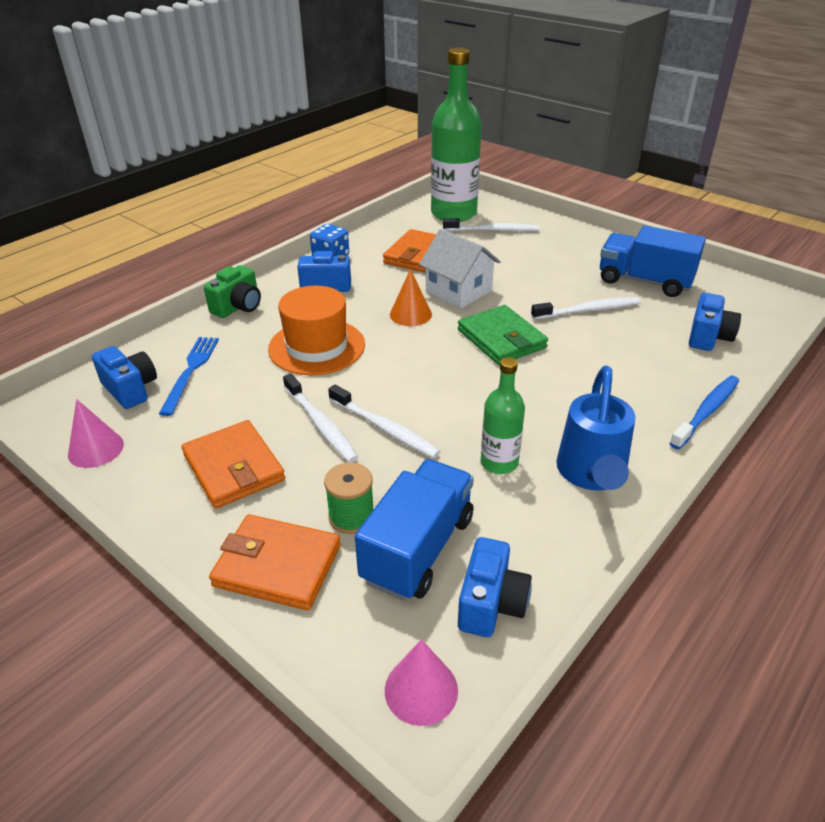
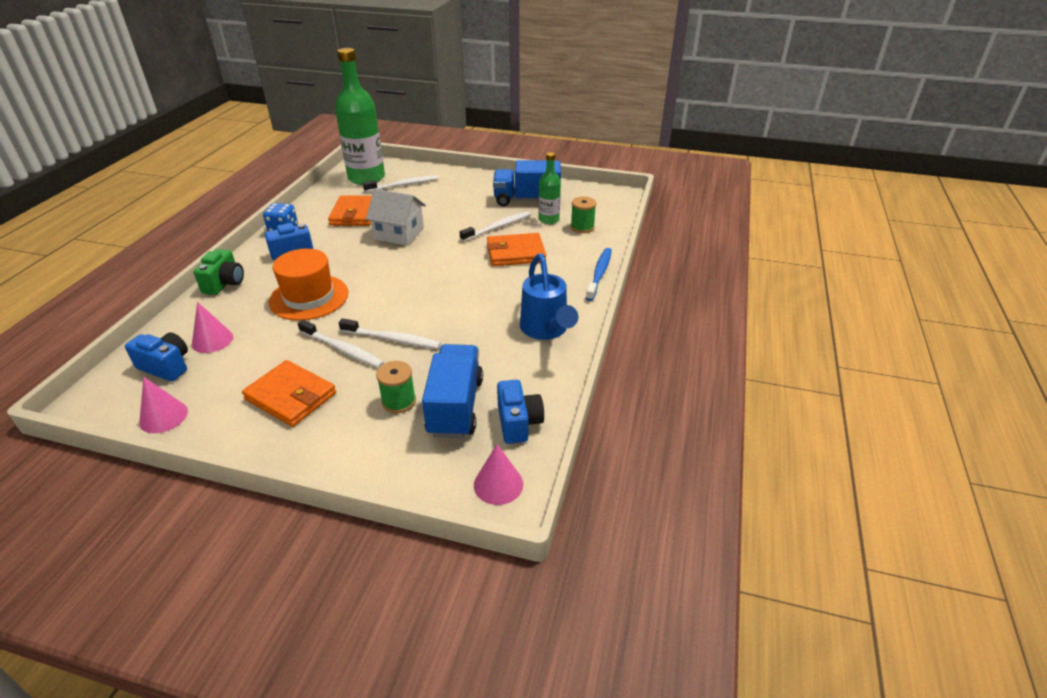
camera: 25 degrees left, 0 degrees up
(191, 371) = (212, 340): blue fork -> pink cone
(277, 565) = (362, 447): orange wallet -> orange wallet (515, 253)
(410, 314) = (371, 258): orange cone -> none
(499, 462) = (483, 339): green bottle -> green bottle (548, 219)
(501, 339) = (446, 260): green wallet -> none
(708, 337) = (582, 227): blue camera -> green spool

